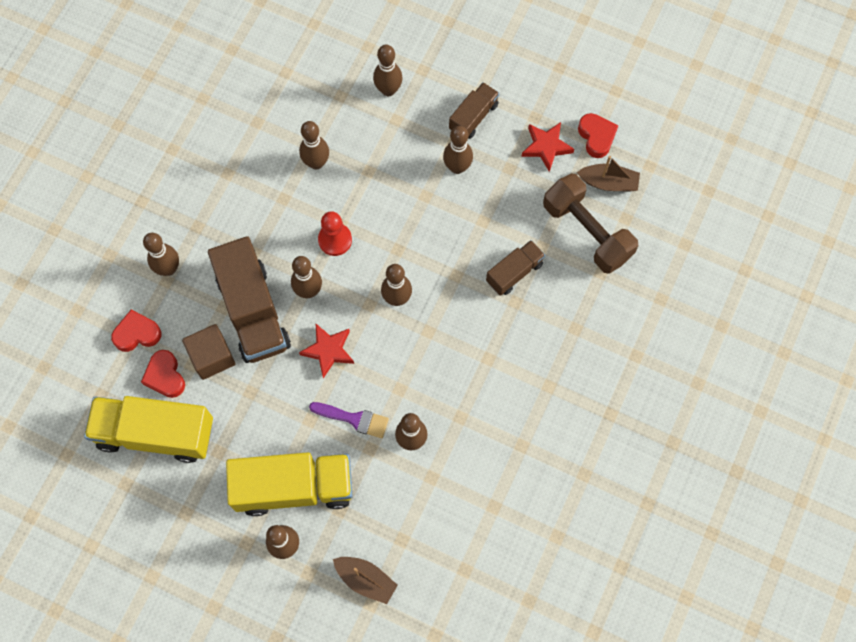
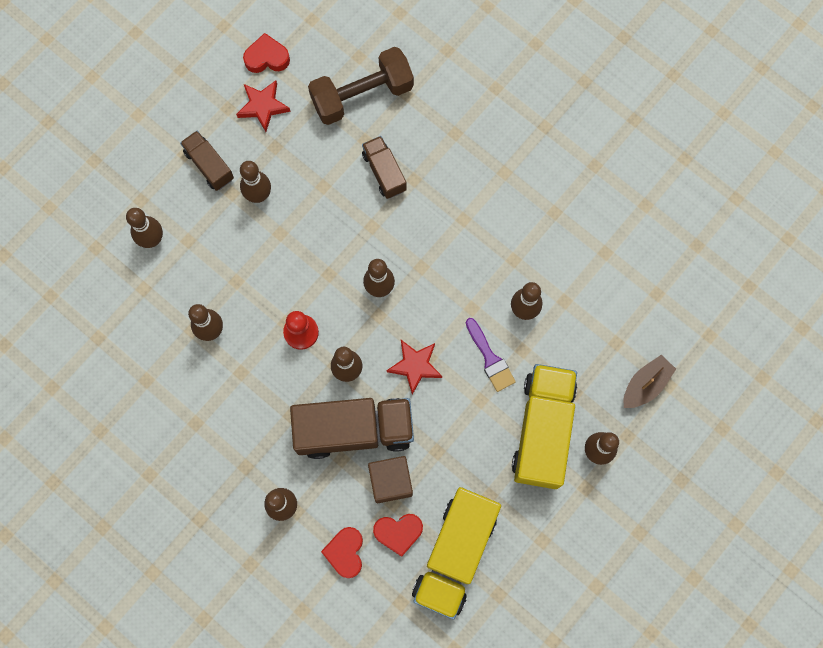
camera: 75 degrees left, 5 degrees up
(353, 419) = (490, 358): purple brush -> purple brush turned 120 degrees clockwise
(608, 182) = (318, 61): brown boat -> none

